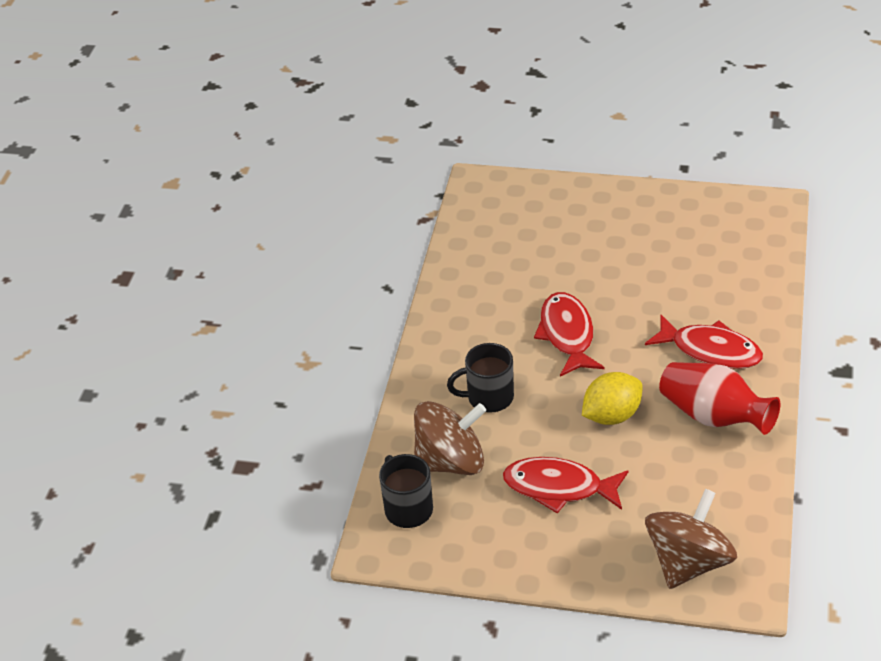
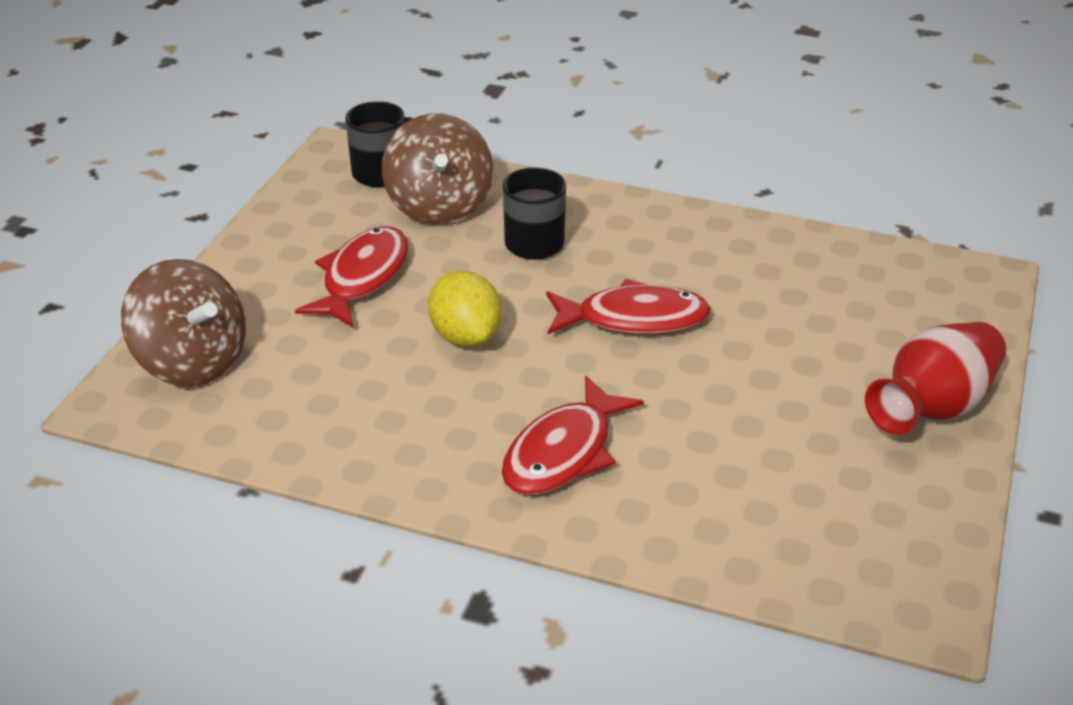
camera: 95 degrees right, 5 degrees down
(714, 416) = (427, 430): red vase -> red vase (932, 407)

